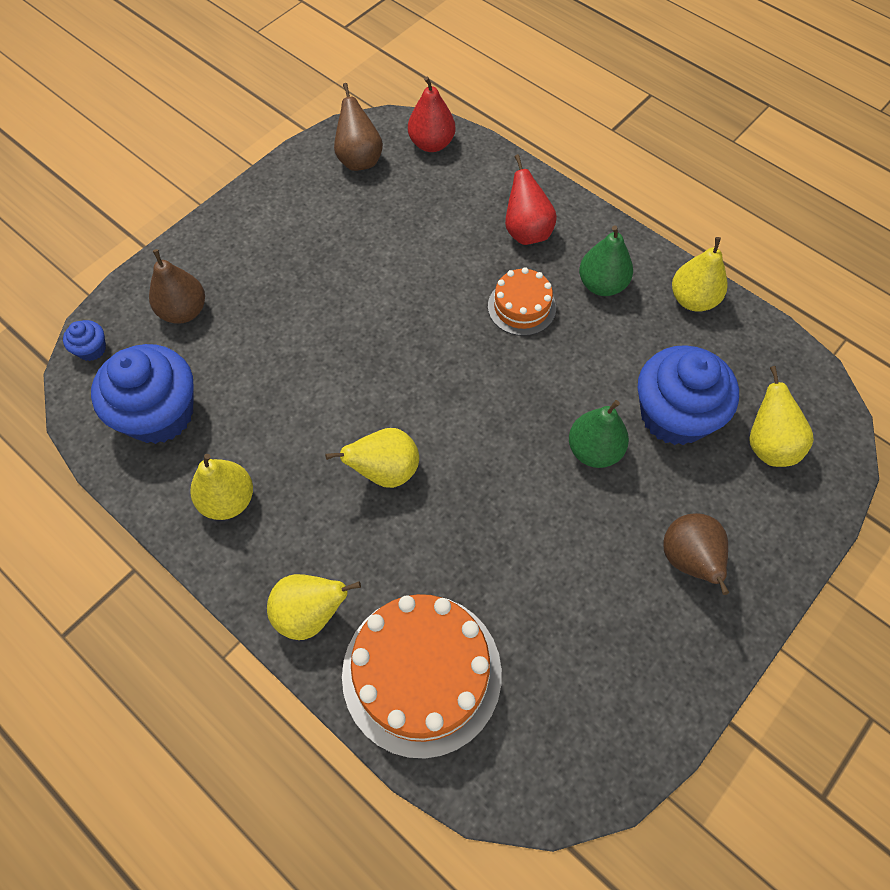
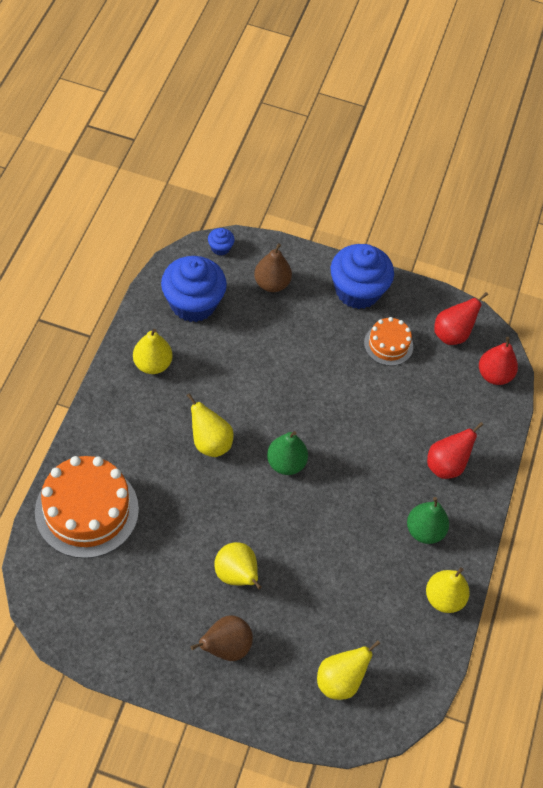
camera: 60 degrees right, 5 degrees down
(310, 613) = (100, 437): yellow pear -> yellow pear (236, 575)
(359, 159) = (452, 334): brown pear -> red pear
(521, 307) = (377, 483): orange cake -> orange cake (388, 344)
(594, 450) = (282, 564): green pear -> green pear (286, 463)
(674, 415) = (335, 610): blue cupcake -> blue cupcake (357, 291)

